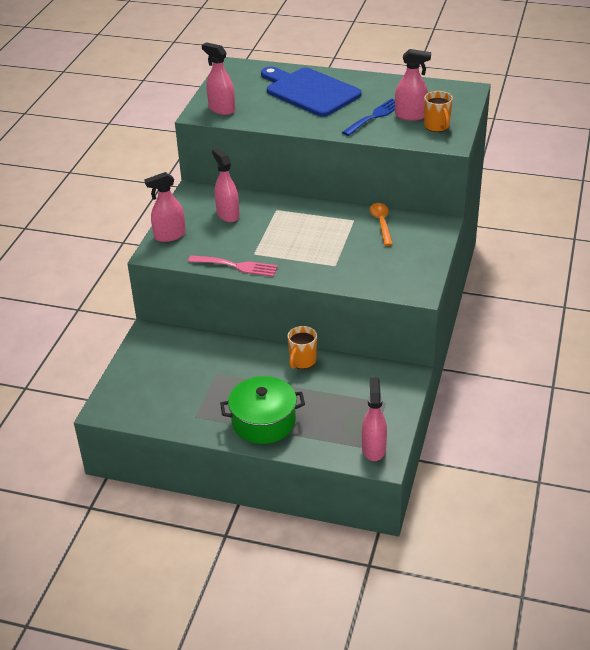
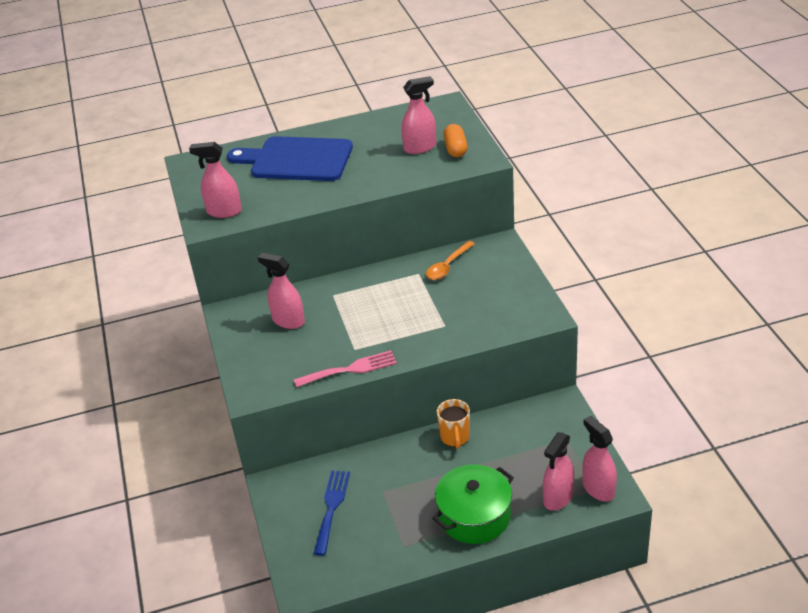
camera: 30 degrees left, 0 degrees up
(169, 235) = (248, 369): pink spray bottle -> pink spray bottle (558, 497)
(375, 116) = (387, 160): blue fork -> blue fork (332, 507)
(381, 223) = (448, 266): orange spoon -> orange spoon turned 105 degrees counterclockwise
(437, 127) = (455, 149): orange mug -> orange capsule

